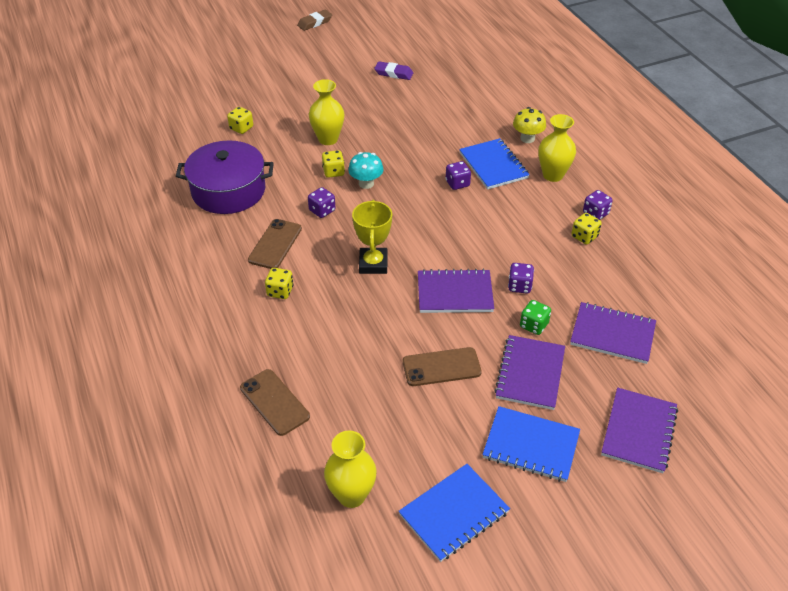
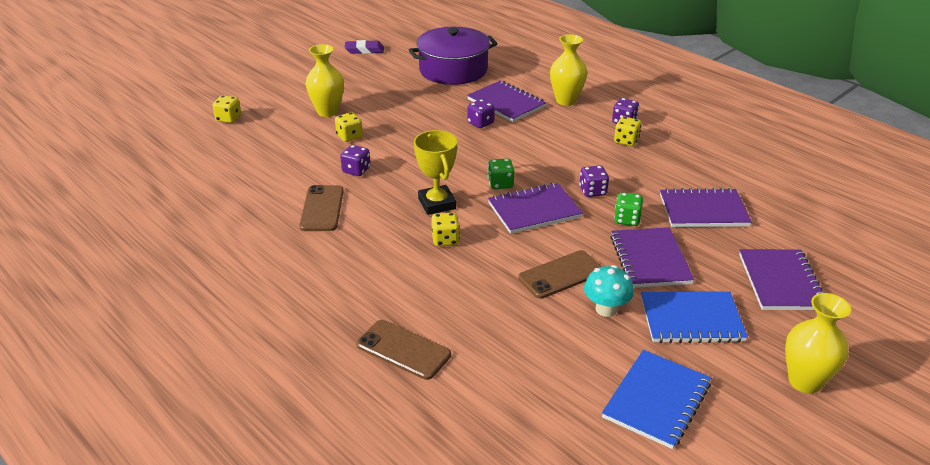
camera: 20 degrees left, 10 degrees down
(228, 190) = (243, 173): purple pot -> purple pot (453, 70)
(280, 291) = (351, 248): yellow dice -> yellow dice (445, 240)
(315, 23) = (260, 24): brown eraser -> none
(351, 495) = (540, 414): yellow vase -> yellow vase (804, 381)
(366, 183) = (389, 140): turquoise mushroom -> turquoise mushroom (606, 309)
(440, 256) = (500, 184): none -> green dice
(493, 165) = (506, 103): blue notebook -> purple notebook
(527, 138) = (524, 78): yellow mushroom -> none

